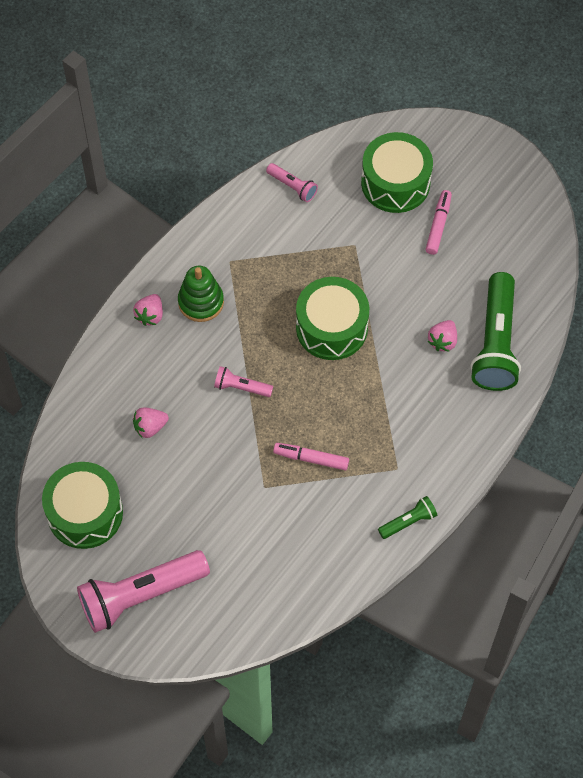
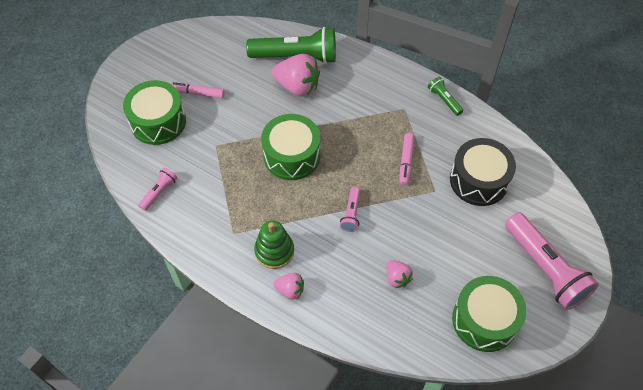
camera: 95 degrees left, 5 degrees down
(274, 542) = (478, 180): none -> black drum
(442, 341) = (297, 86): pink strawberry -> pink strawberry, size x1.85

